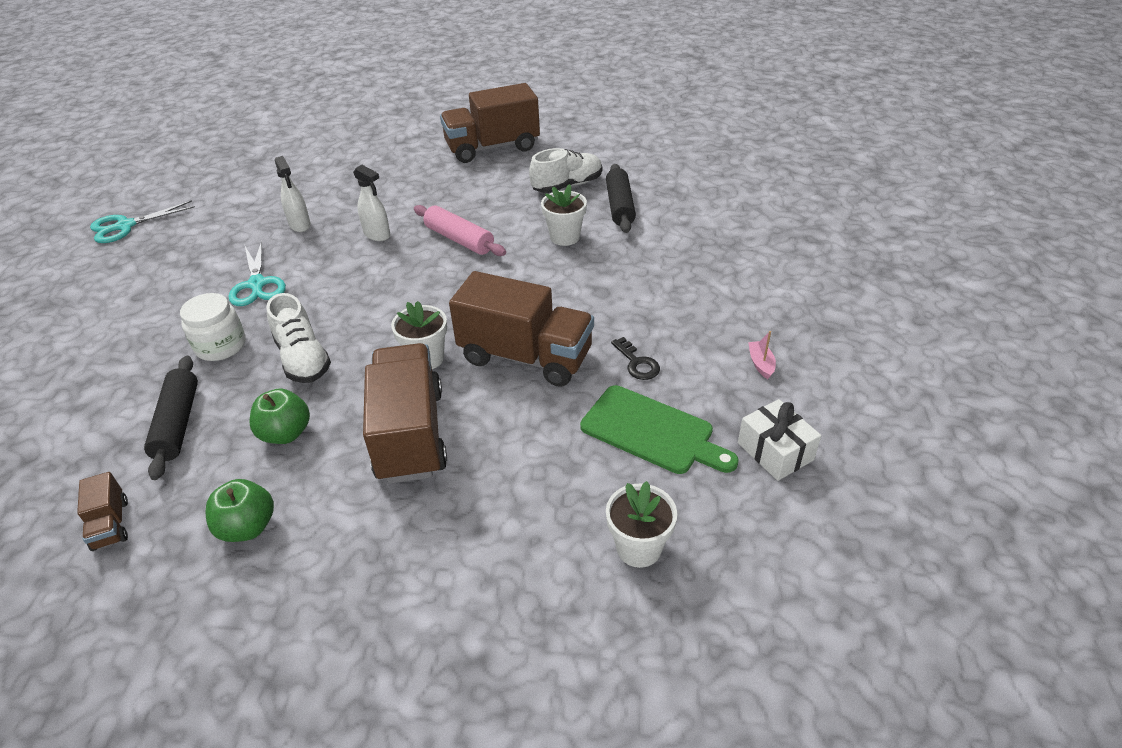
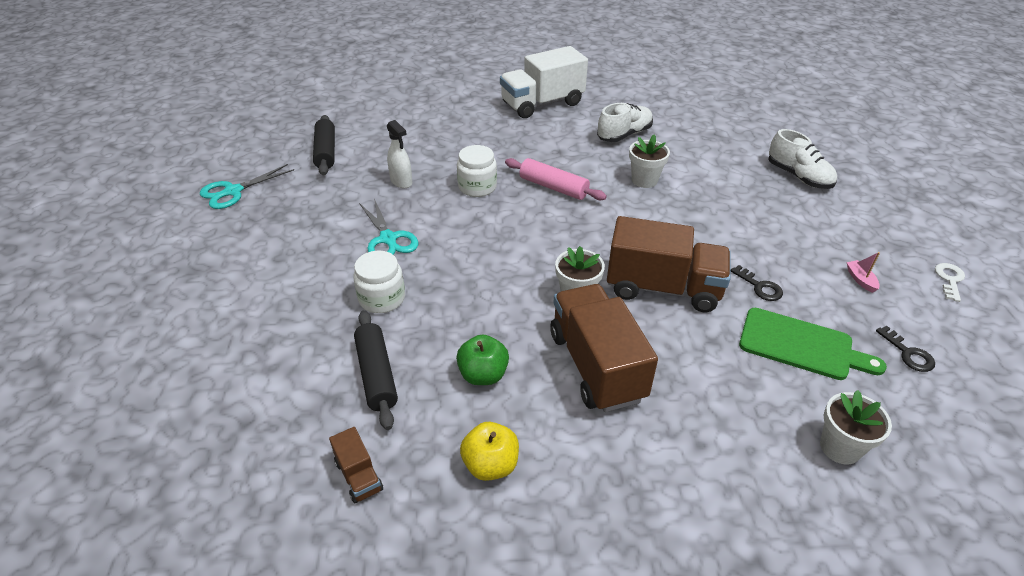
camera: 10 degrees left, 0 degrees up
(248, 527) = (490, 465): green apple -> yellow apple
(303, 359) = (465, 305): white shoe -> white shoe (798, 177)
(377, 235) = (477, 187): white spray bottle -> white jar
(492, 148) = (542, 104): brown truck -> white truck
(619, 206) = (678, 151): black rolling pin -> black rolling pin (326, 152)
(775, 451) = (908, 353): white gift -> black key
(870, 371) = (949, 279): none -> white key

